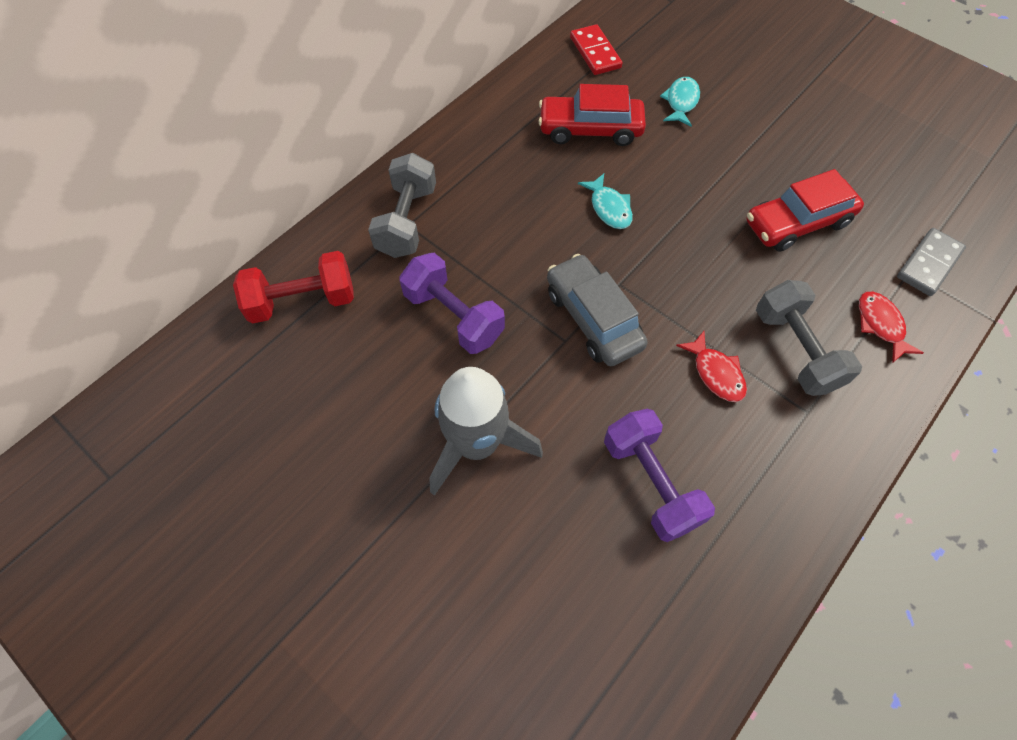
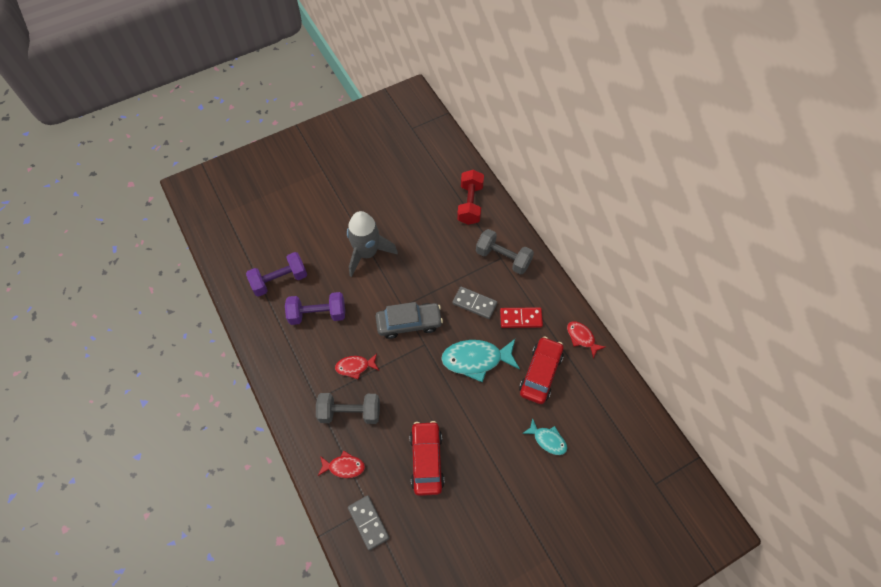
camera: 110 degrees right, 0 degrees up
(453, 316) = (436, 263): purple dumbbell -> purple dumbbell (279, 280)
(510, 98) = (582, 338): none -> red fish
(511, 236) = (474, 303): none -> grey domino
(595, 52) = (611, 405): red domino -> red domino (521, 318)
(609, 208) = (476, 359): turquoise fish -> turquoise fish, size x1.78

